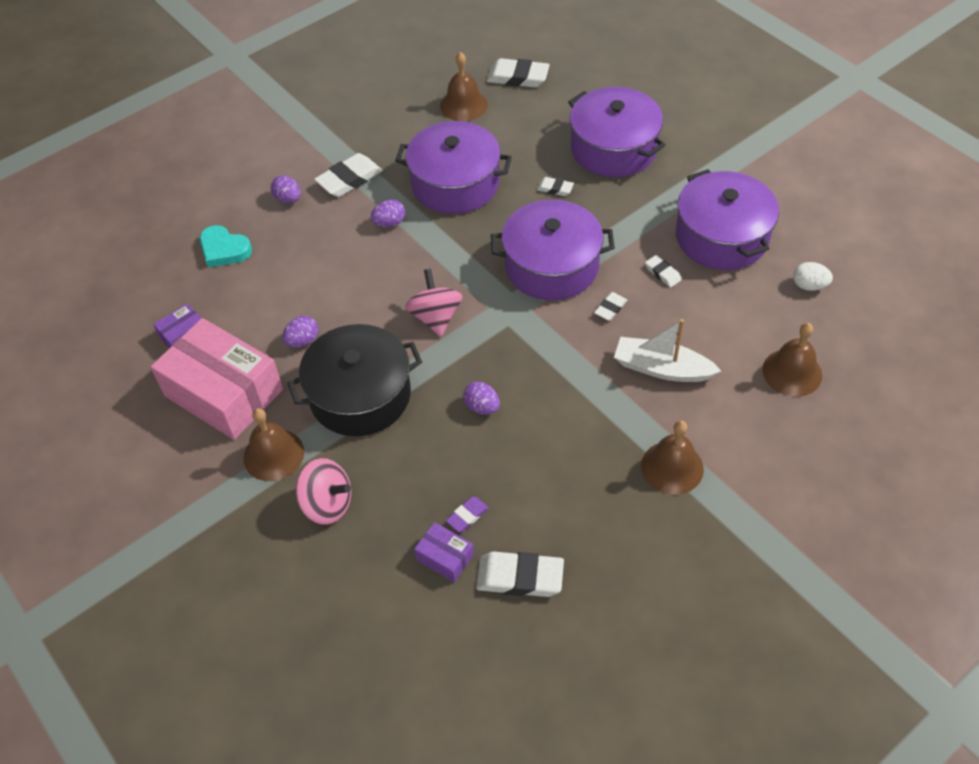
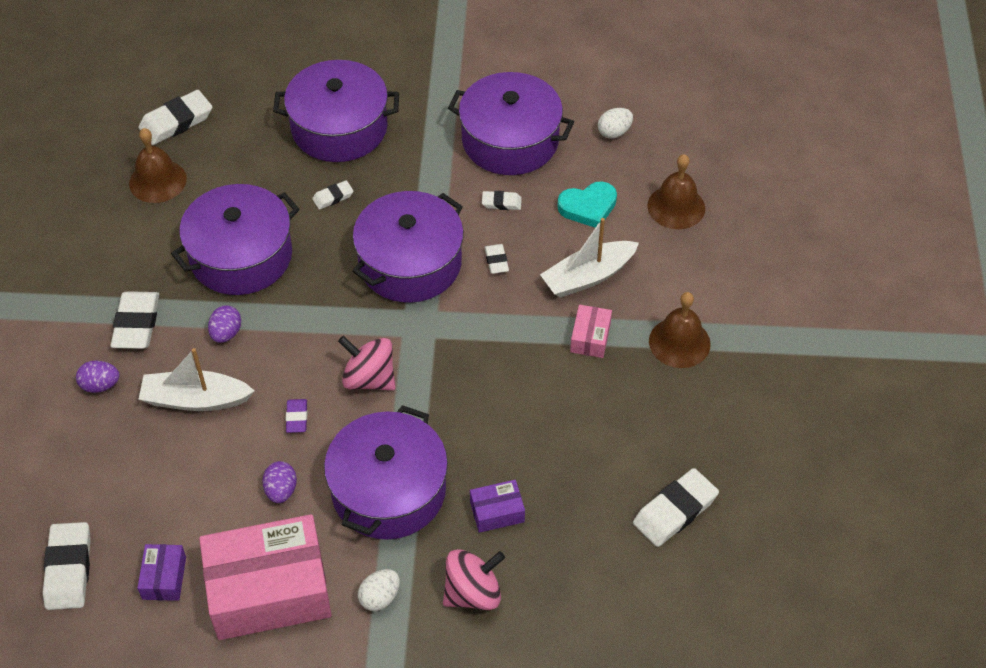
camera: 50 degrees left, 0 degrees up
(148, 287) = (69, 569): none -> white eraser
(224, 250) = (99, 477): turquoise heart -> turquoise heart (588, 207)
(273, 455) = (380, 597): brown bell -> white egg
(325, 248) = (195, 399): none -> white boat
(360, 395) = (389, 490): black pot -> purple pot
(445, 557) = (608, 547): purple box -> purple box (497, 512)
(467, 516) = (586, 503): purple eraser -> purple eraser (296, 418)
(482, 407) = (495, 416): purple egg -> none
(611, 410) = (590, 338): none -> pink box

